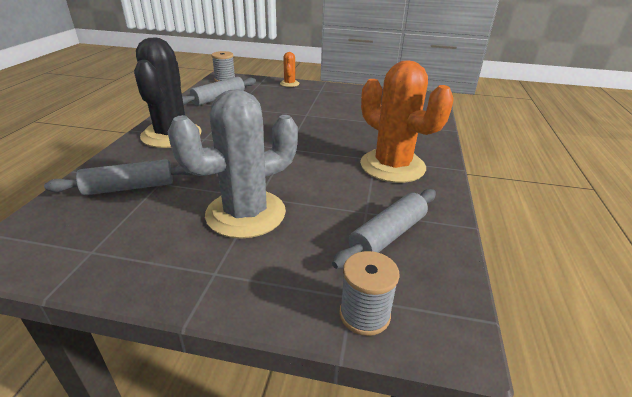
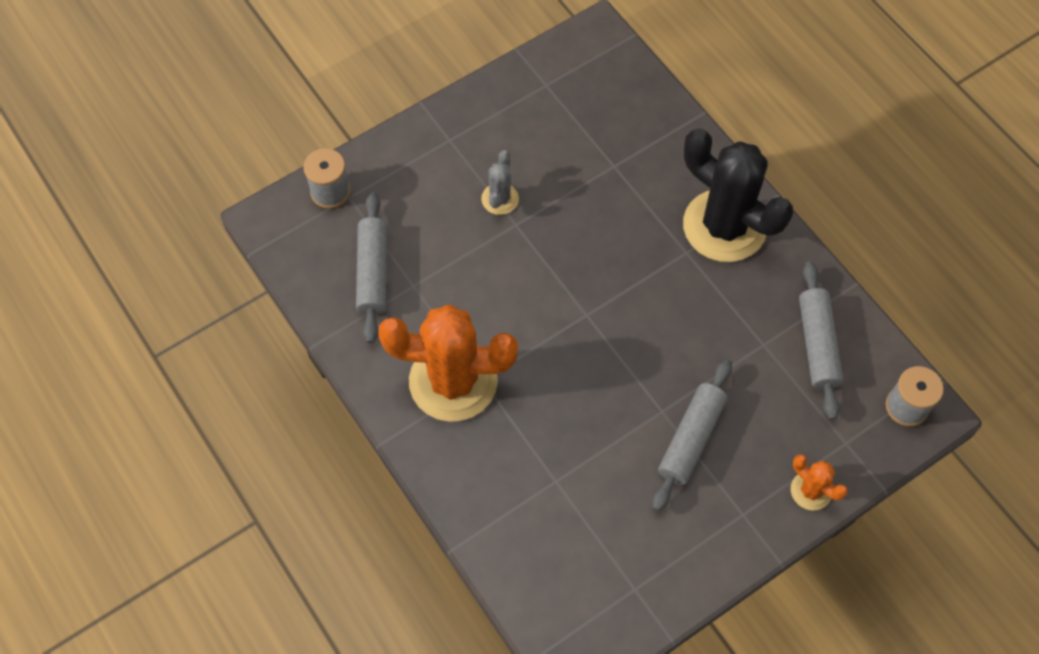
camera: 135 degrees right, 30 degrees up
(129, 187) = (626, 141): grey rolling pin -> grey rolling pin (691, 439)
(246, 213) = (500, 199): grey cactus -> grey cactus, size x0.45

